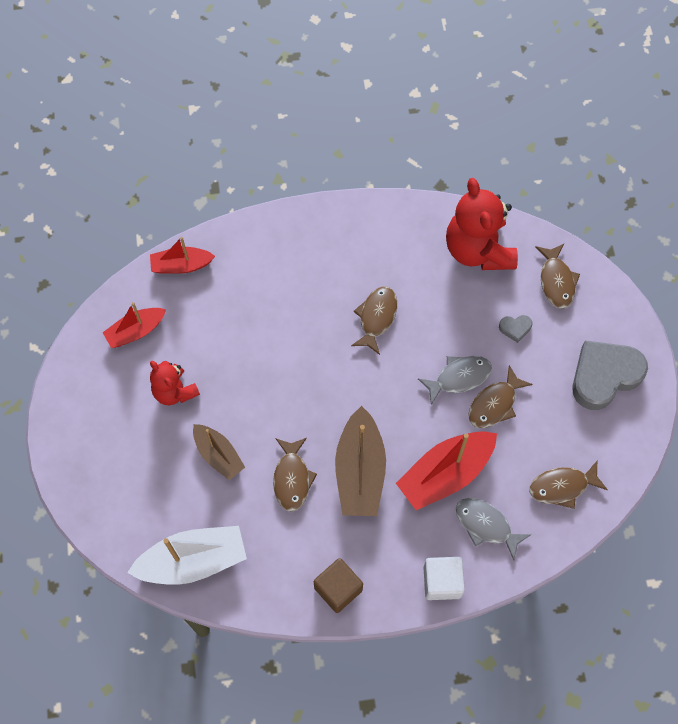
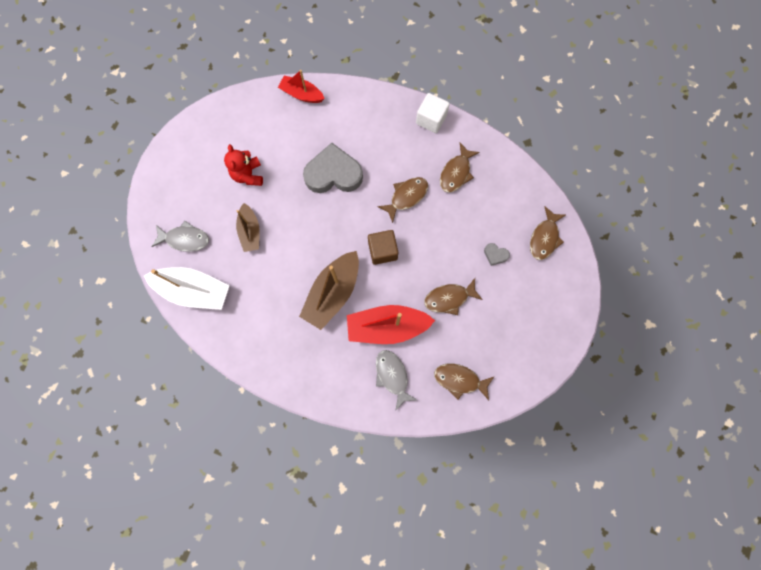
camera: 30 degrees right, 10 degrees up
(136, 331) = (247, 122): red boat -> none
(292, 478) = (287, 273): brown fish -> brown fish (456, 173)
(338, 589) = (272, 361): brown cube -> brown cube (382, 251)
(442, 582) = (340, 396): white cube -> white cube (431, 119)
(459, 377) = (436, 267): grey fish -> grey fish (185, 239)
(478, 250) = (504, 187): red teddy bear -> none
(604, 376) = (536, 321): grey heart -> grey heart (333, 174)

